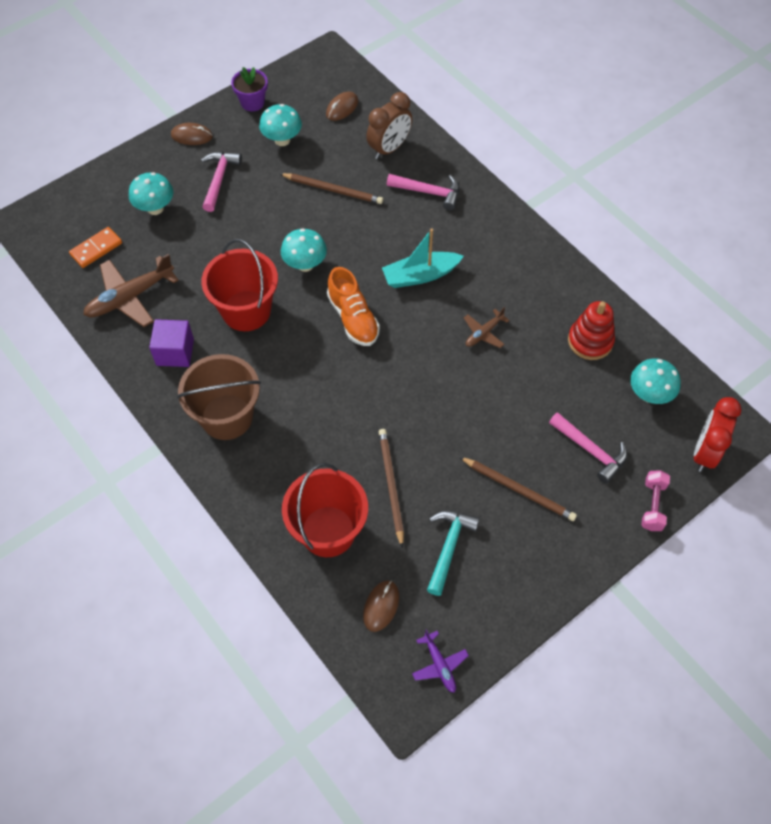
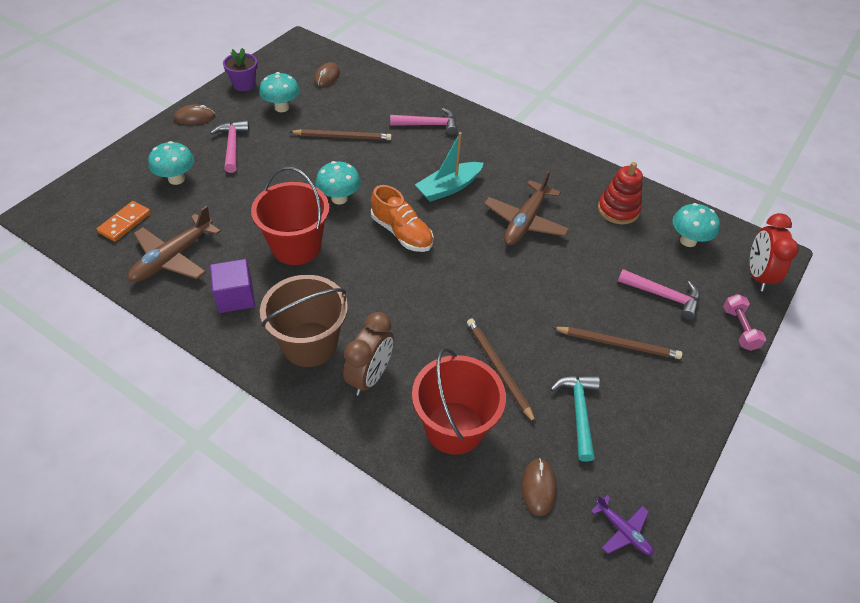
camera: 20 degrees left, 10 degrees down
(389, 148) = (380, 99): brown clock -> brown clock (370, 376)
(483, 333) = (525, 222): brown plane -> brown plane, size x1.87

